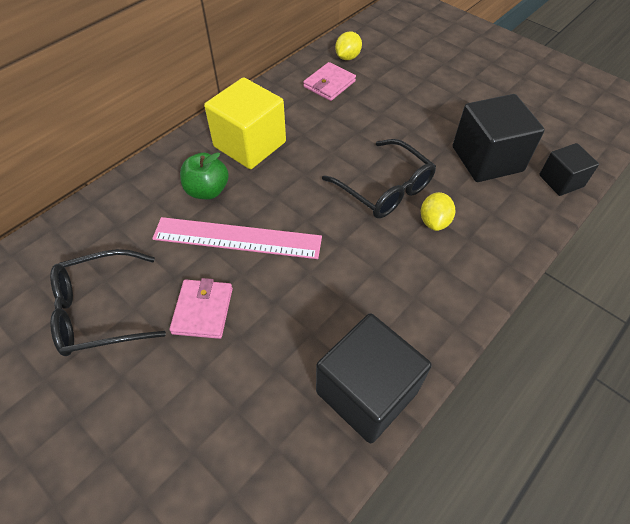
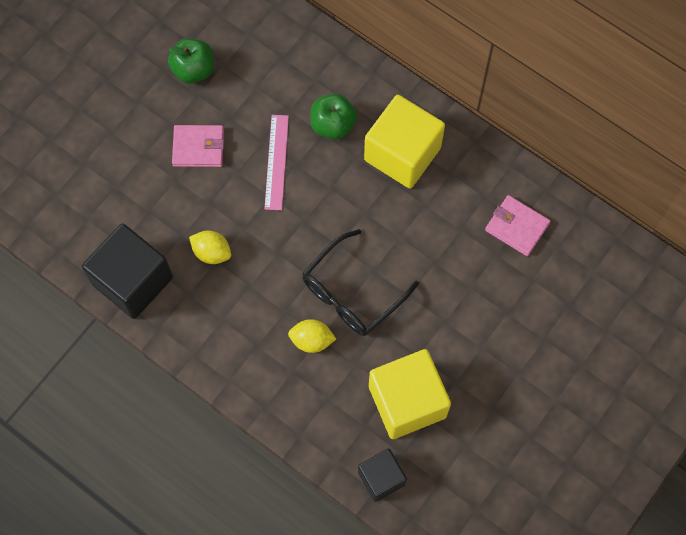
camera: 85 degrees right, 15 degrees up
(100, 311) = (193, 70): black glasses -> green apple
(237, 238) = (276, 162): pink ruler -> pink ruler, size x0.66
(347, 57) = (574, 245): yellow lemon -> yellow lemon (212, 252)
(487, 159) = (407, 401): black cube -> yellow cube

